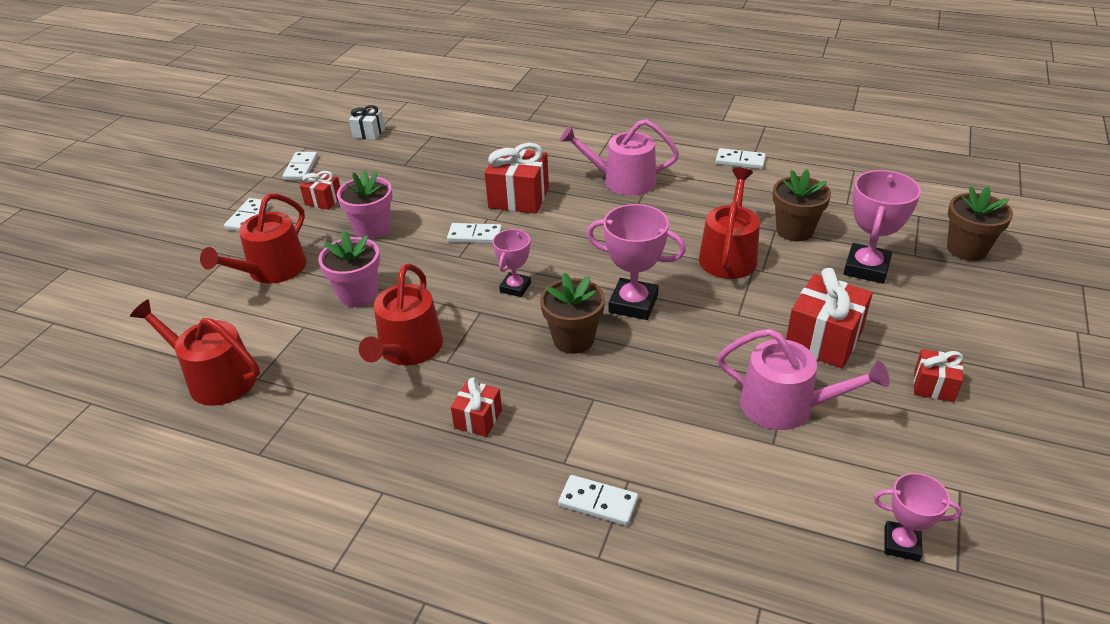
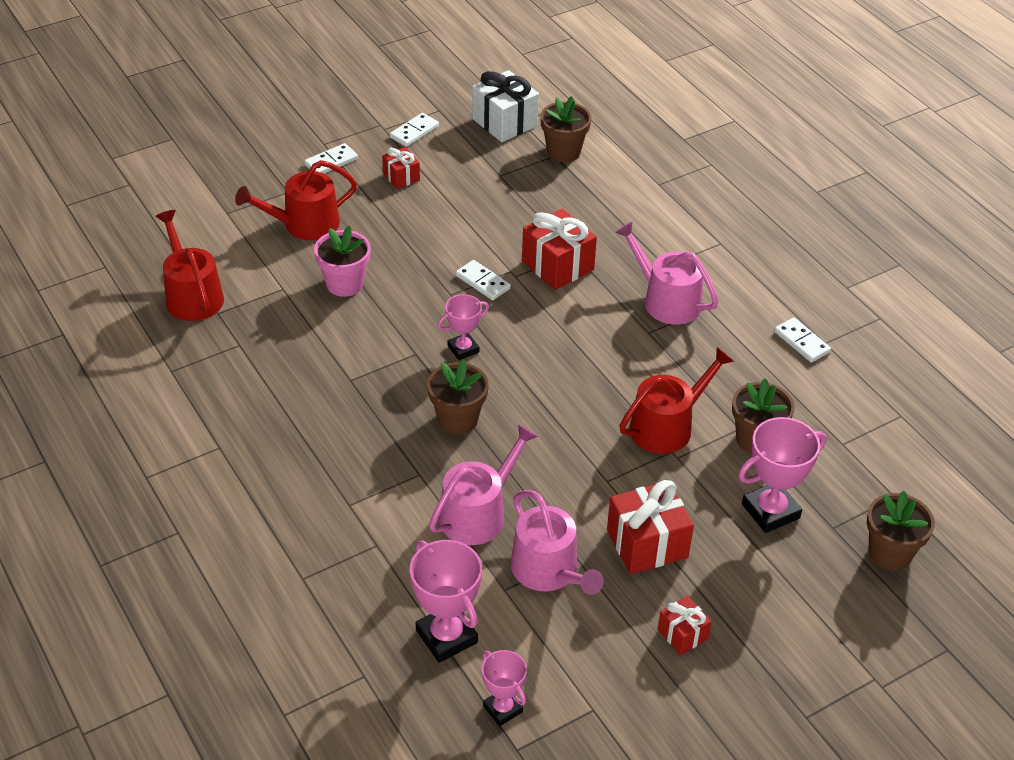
camera: 35 degrees right, 5 degrees up
(369, 133) = (504, 122): white gift -> white gift, size x1.78
(372, 229) = (411, 228): pink flower pot -> none
(408, 349) = (334, 353): red watering can -> none
(436, 131) = (563, 152): none -> brown flower pot
(478, 419) = (327, 437): red gift -> none
(598, 502) = (341, 545): white domino -> none
(633, 304) = (536, 419): pink trophy -> pink trophy (446, 637)
(678, 398) = (478, 513): none -> pink watering can

